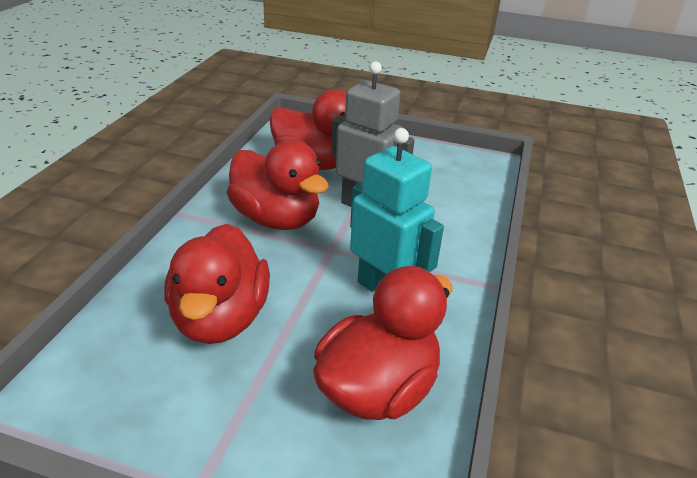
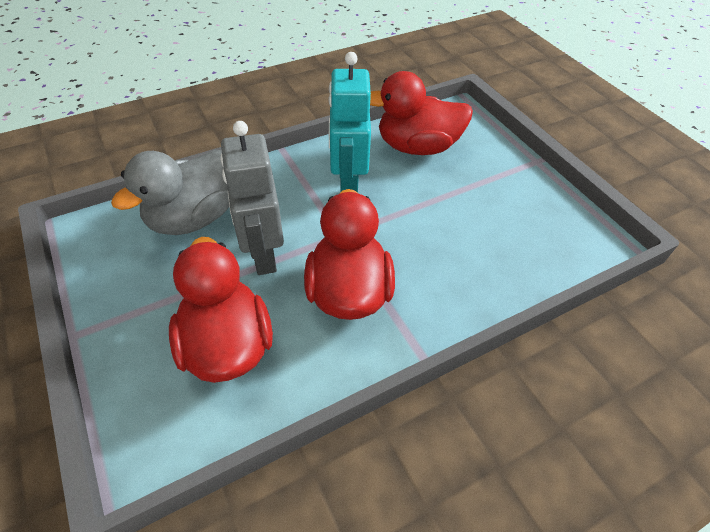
camera: 135 degrees left, 15 degrees up
(220, 318) = (467, 230): red duck -> none
(448, 199) = (193, 218): none -> grey duck

